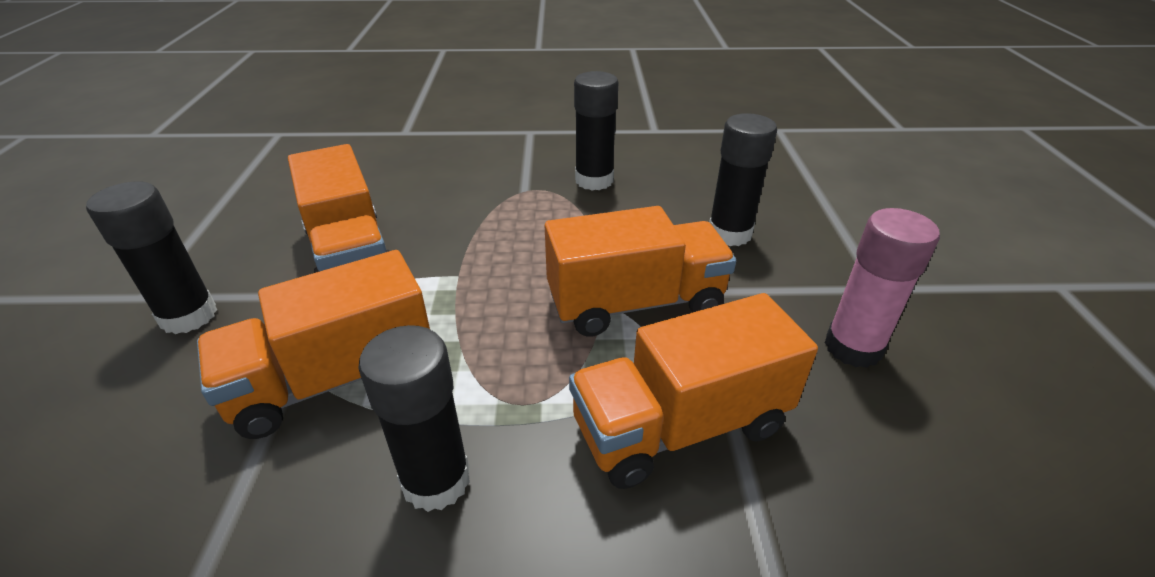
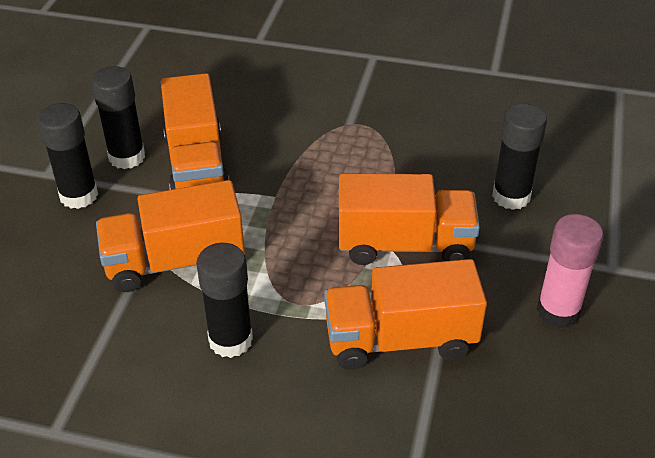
camera: 15 degrees right, 5 degrees up
(594, 180) = (414, 122): black glue stick -> black glue stick (127, 157)

